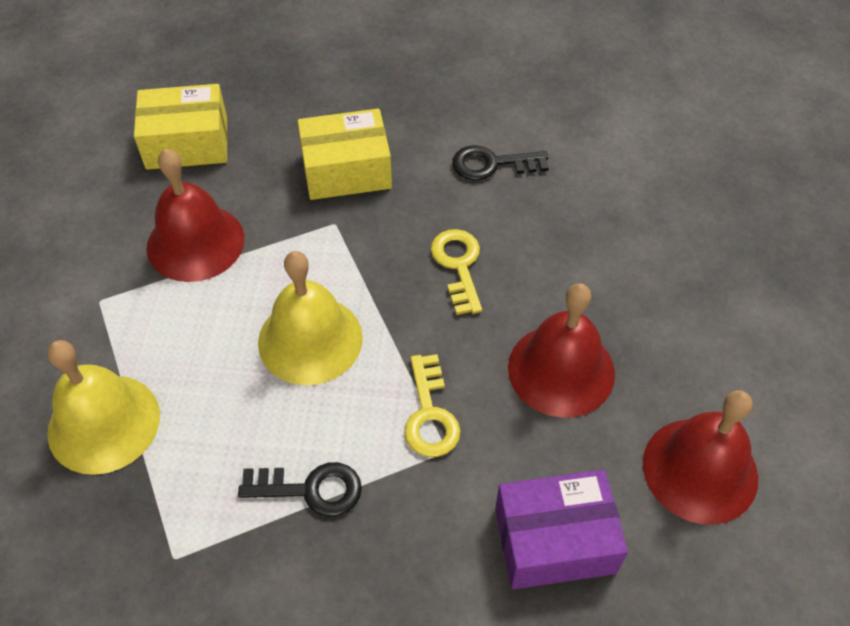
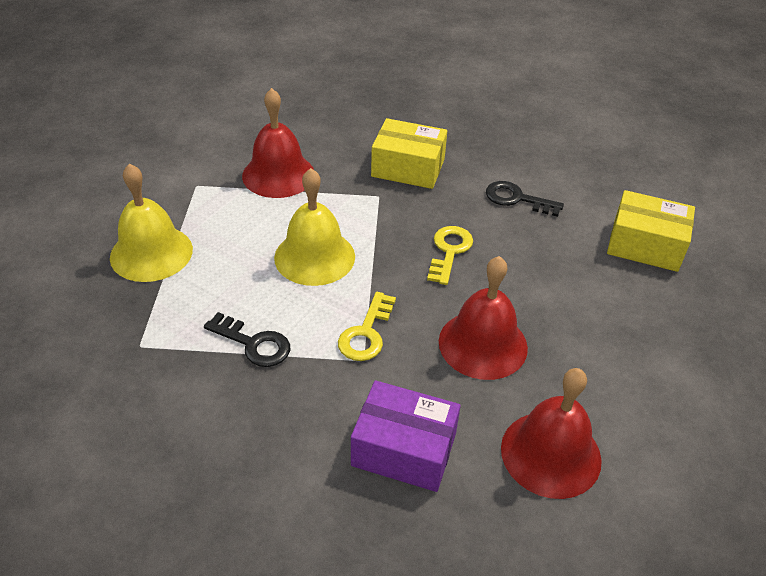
camera: 25 degrees right, 10 degrees down
(187, 143) = (312, 118): yellow box -> yellow box (645, 245)

